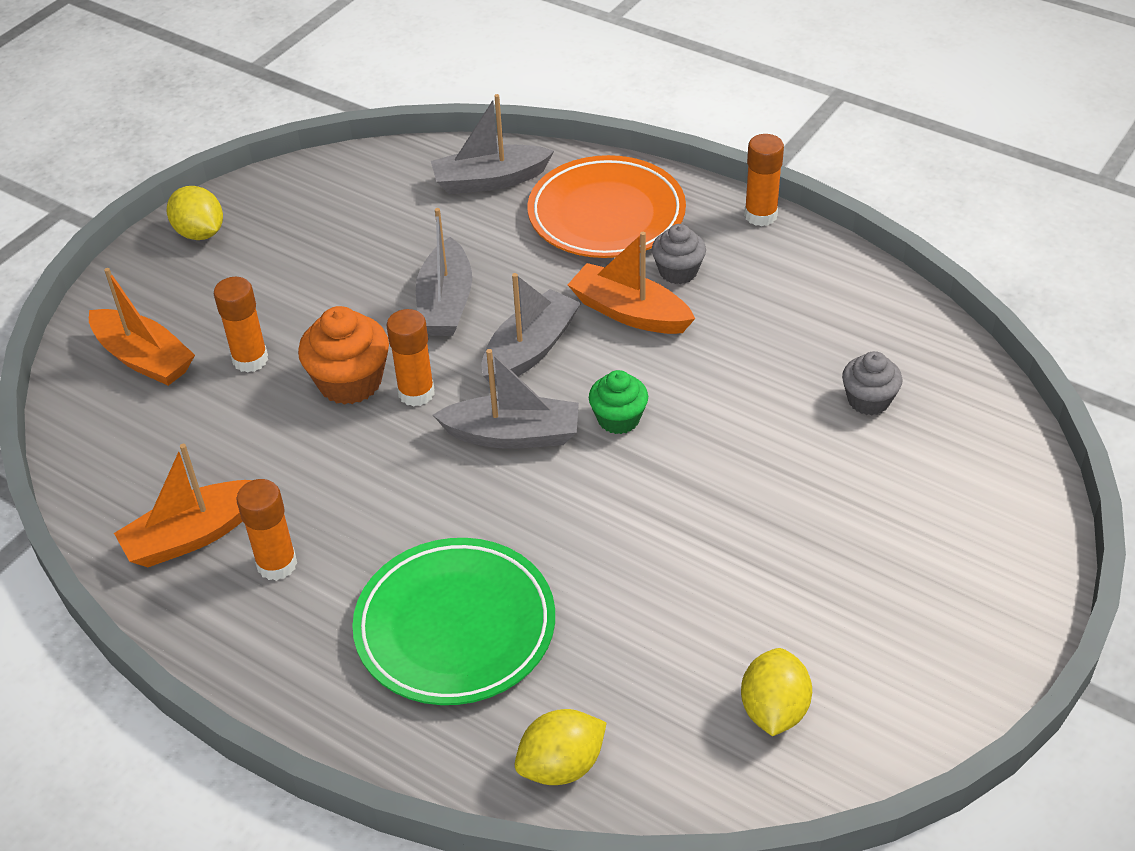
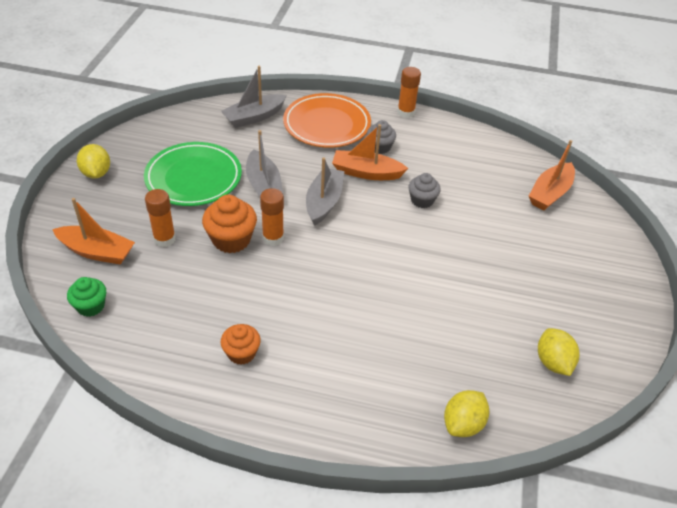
camera: 25 degrees left, 0 degrees up
(193, 535) = (181, 348): orange boat -> orange boat (550, 193)
(200, 233) = (96, 173): yellow lemon -> yellow lemon turned 45 degrees clockwise
(277, 564) = (241, 353): orange glue stick -> orange cupcake
(455, 627) = (364, 362): green plate -> green plate (193, 178)
(512, 435) = (339, 249): grey boat -> none
(618, 419) = (391, 229): green cupcake -> green cupcake (91, 306)
(868, 400) = (509, 194): grey cupcake -> grey cupcake (422, 200)

